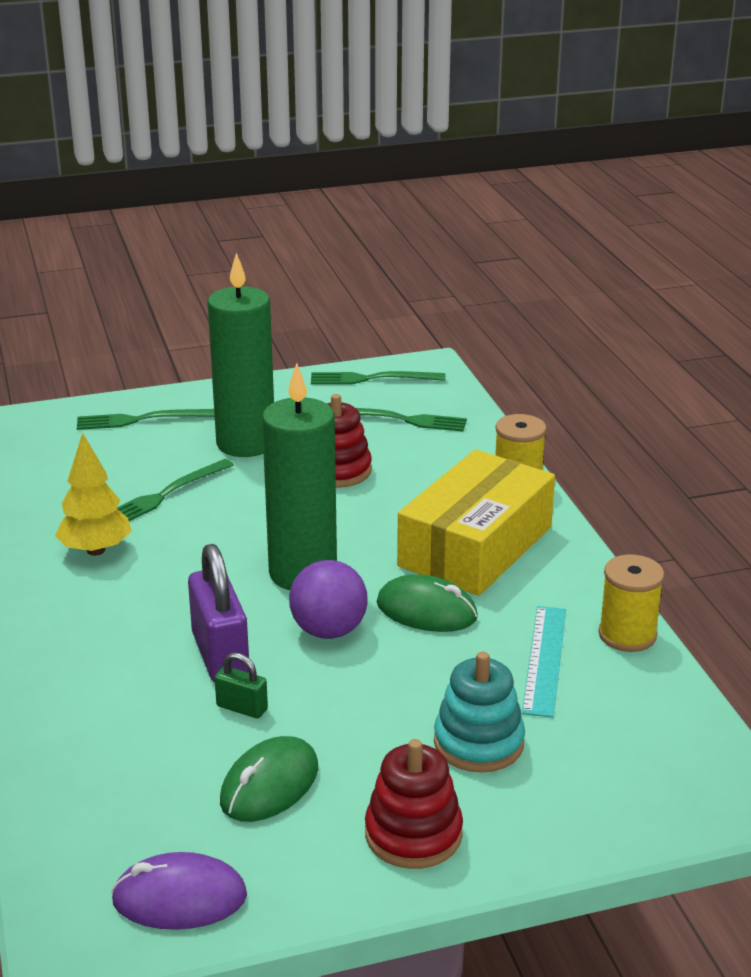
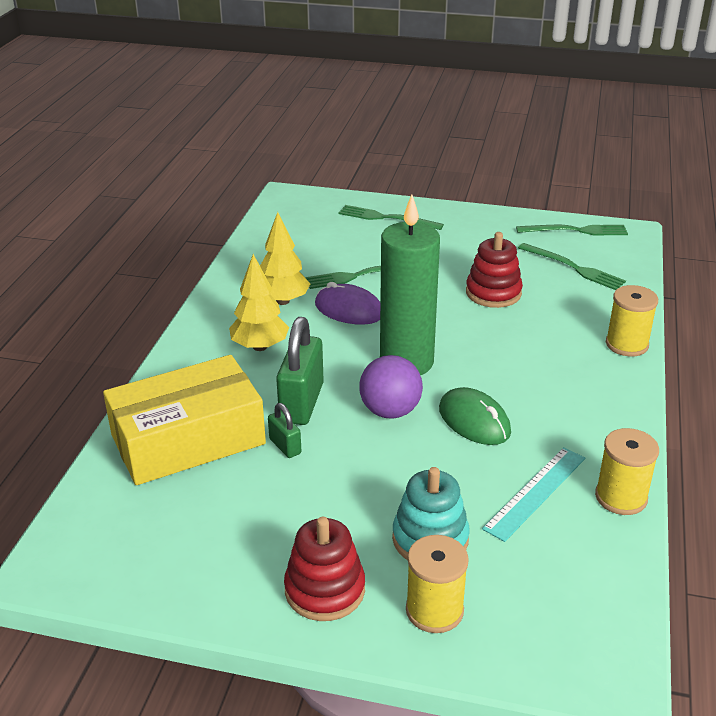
camera: 30 degrees right, 5 degrees up
(114, 610) = (260, 347): none -> yellow tree
(179, 898) = (135, 567): purple mouse -> purple mouse (349, 309)
(220, 655) = (302, 403): purple padlock -> green padlock
(246, 443) = (443, 254): green candle -> none
(269, 785) = (257, 510): green mouse -> none
(372, 379) = (576, 231): green fork -> green fork turned 150 degrees clockwise
(476, 546) = (553, 383): yellow box -> yellow box (188, 439)
(539, 808) = (434, 610): none -> yellow spool

